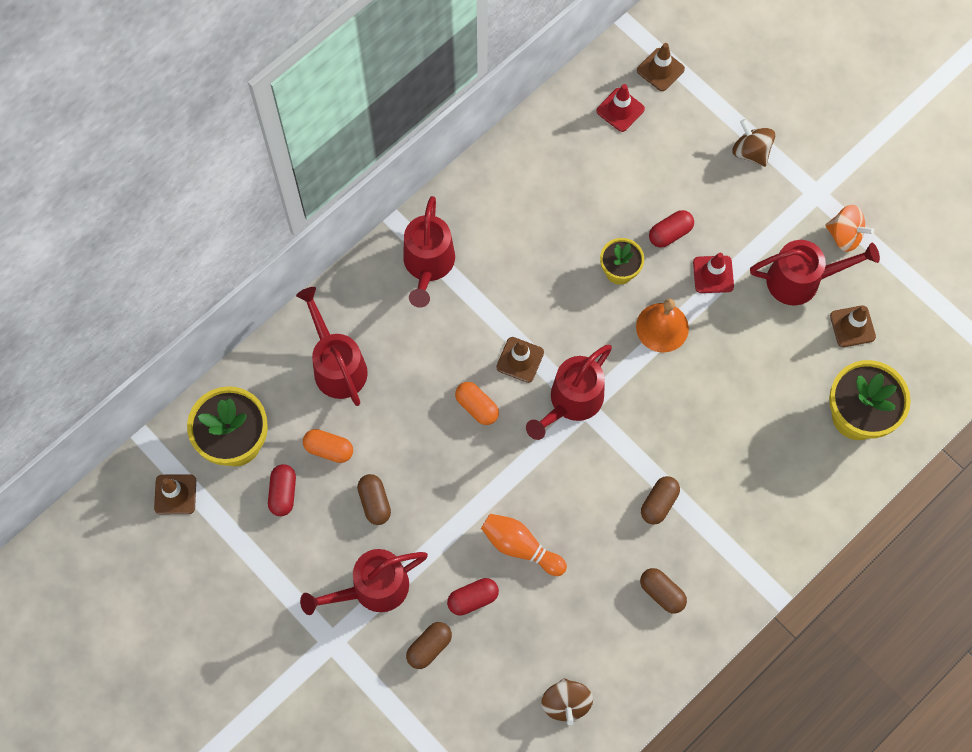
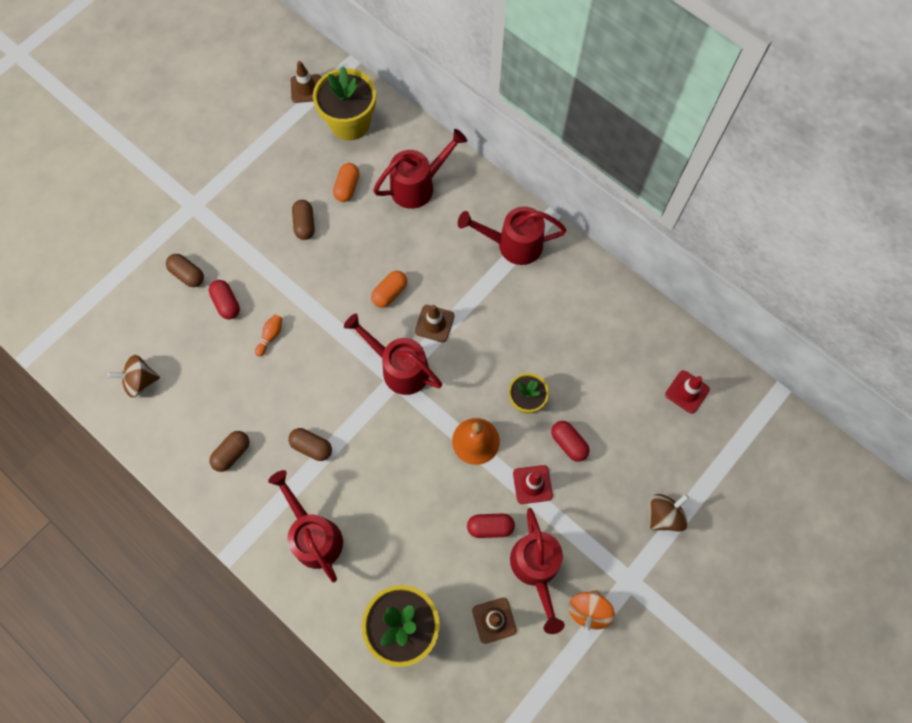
camera: 85 degrees right, 0 degrees up
(283, 493) = (310, 160): red capsule -> red capsule (490, 527)
(371, 589) = (234, 229): red watering can -> red watering can (313, 535)
(375, 502) = (305, 224): brown capsule -> brown capsule turned 75 degrees counterclockwise
(520, 547) = (270, 336): orange bowling pin -> orange bowling pin, size x0.57
(660, 70) = (736, 426): brown traffic cone -> none

